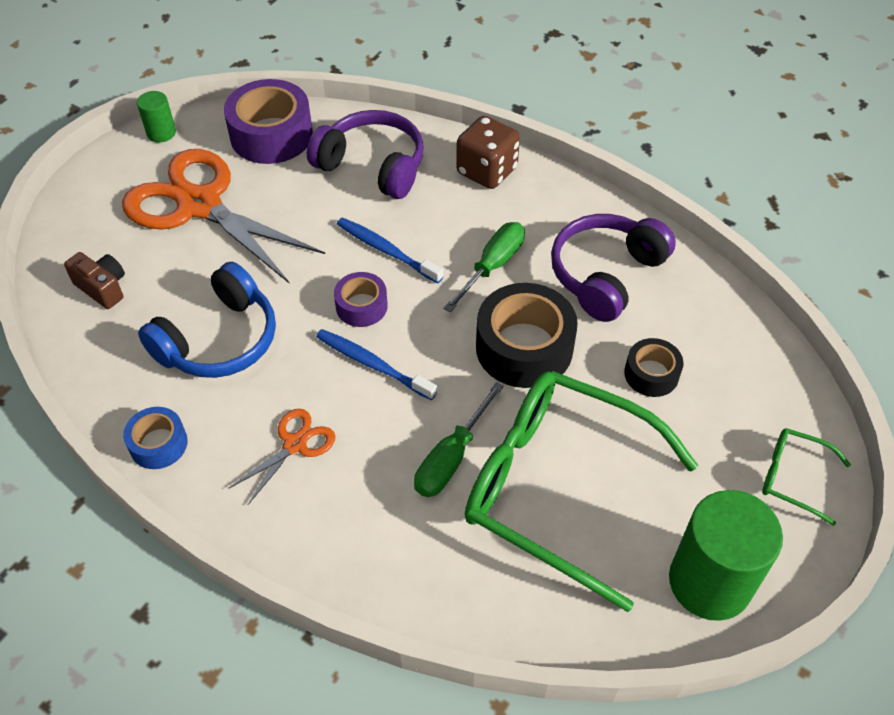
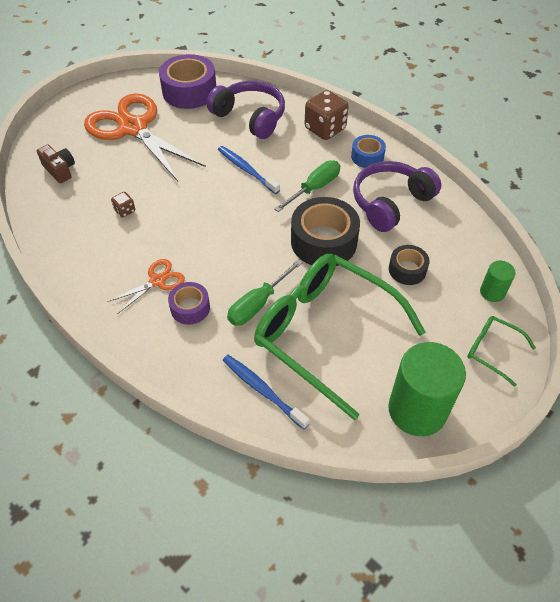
camera: 10 degrees right, 0 degrees up
(158, 444) = (70, 268): blue tape -> blue tape (367, 157)
(161, 133) = (120, 82): green cylinder -> green cylinder (492, 292)
(219, 340) = (125, 211): blue headphones -> brown dice
(361, 306) = (222, 202): purple tape -> purple tape (190, 308)
(373, 365) = (220, 239): blue toothbrush -> blue toothbrush (263, 390)

